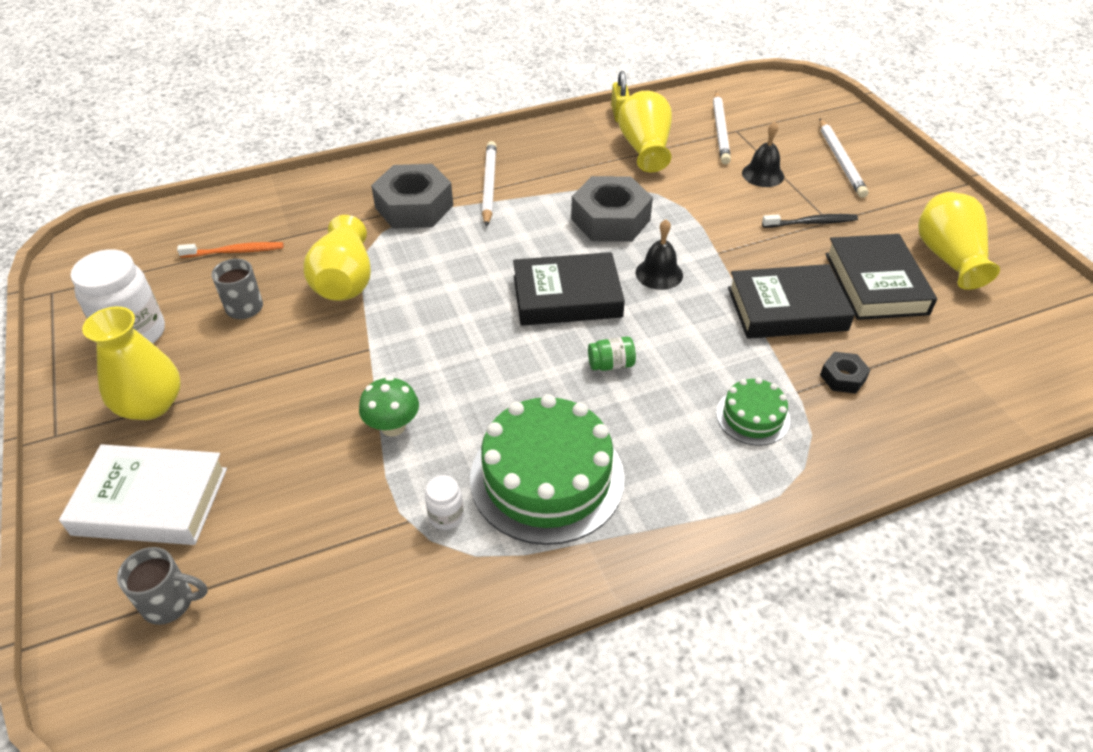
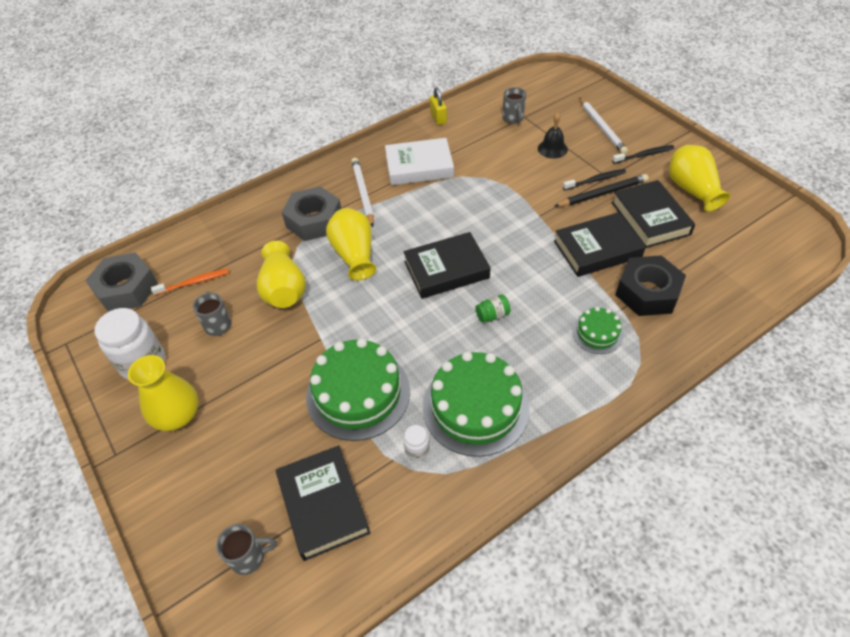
camera: 10 degrees left, 5 degrees up
(151, 501) = (206, 487): white book -> white book (419, 166)
(294, 558) = (323, 504): none -> black book
(393, 426) = (358, 393): green mushroom -> green cake
(610, 219) = (458, 204): grey nut -> grey nut (126, 289)
(645, 149) = (465, 143): yellow vase -> yellow vase (354, 255)
(659, 274) = (504, 240): black bell -> none
(720, 130) = (513, 118): white pencil -> grey mug
(816, 240) = (602, 193): none -> black pencil
(842, 377) = (647, 292): black nut -> black nut, size x2.11
(891, 203) = (644, 155): none -> black toothbrush

